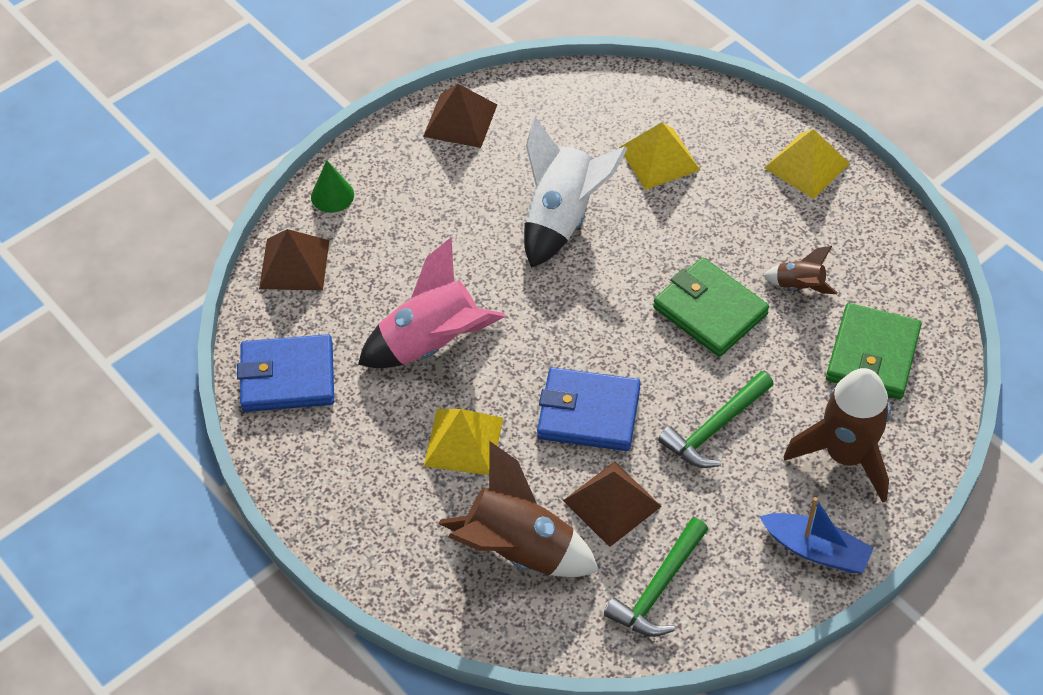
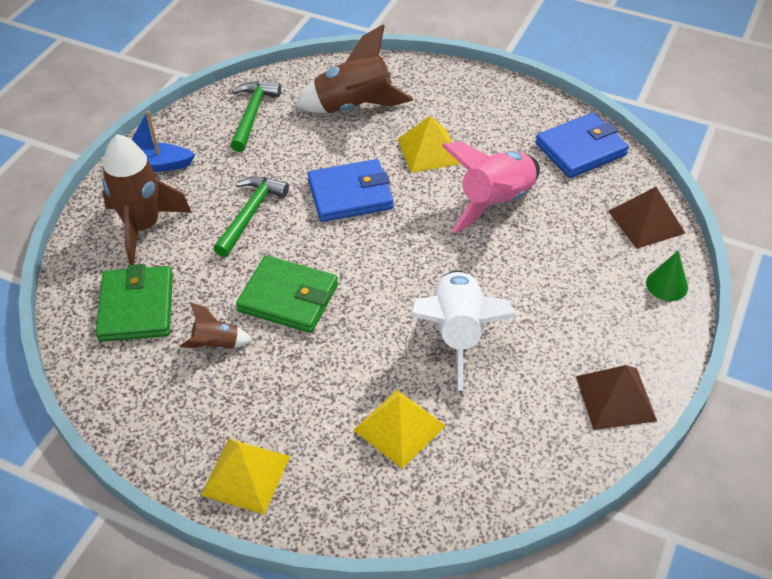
camera: 155 degrees right, 5 degrees down
(612, 503) = (305, 148): brown pyramid -> none

